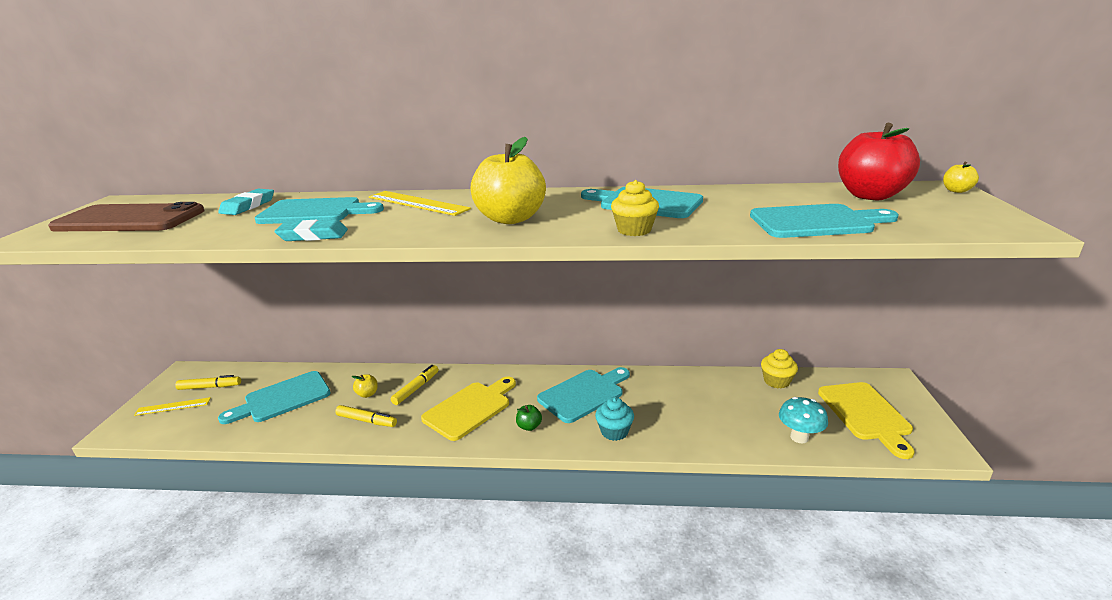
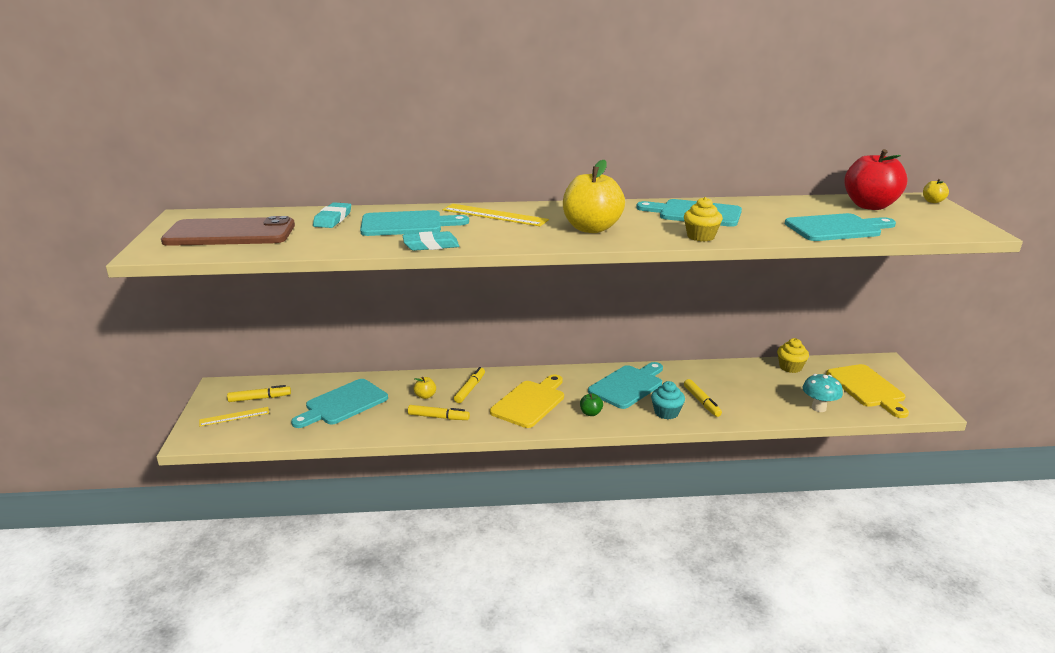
camera: 10 degrees left, 0 degrees up
(660, 420) = (701, 402): none -> yellow marker

